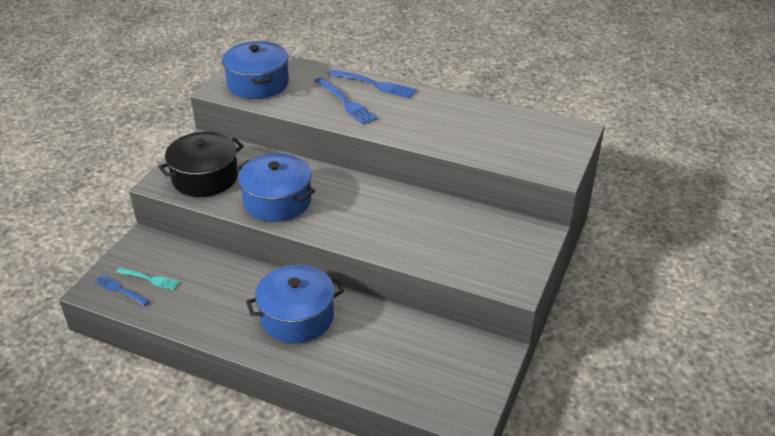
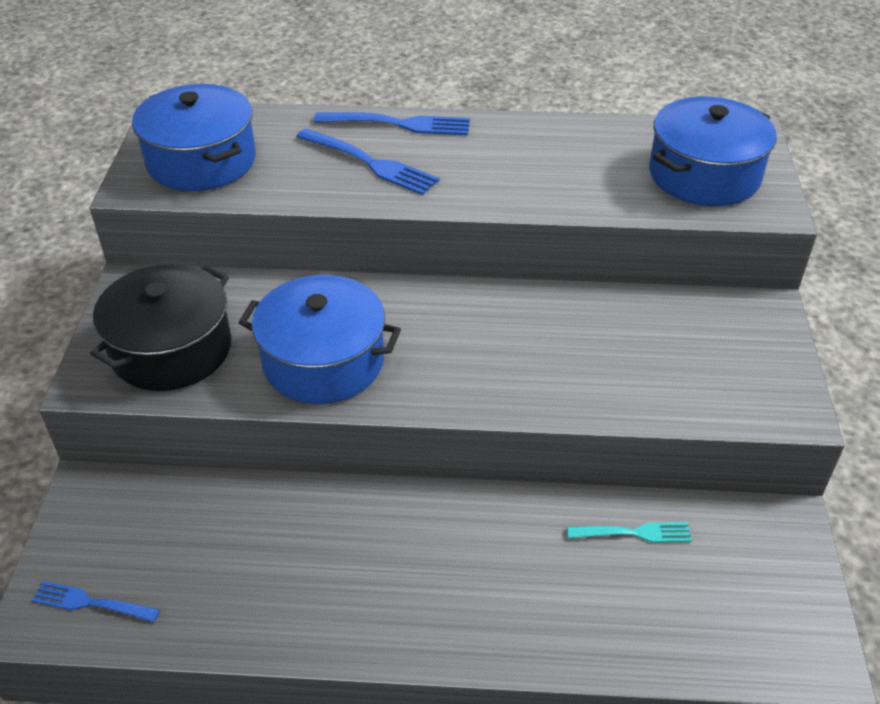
camera: 20 degrees left, 5 degrees up
(150, 279) = (138, 564): turquoise fork -> turquoise fork (634, 533)
(297, 317) = (440, 559): blue pot -> blue pot (704, 175)

